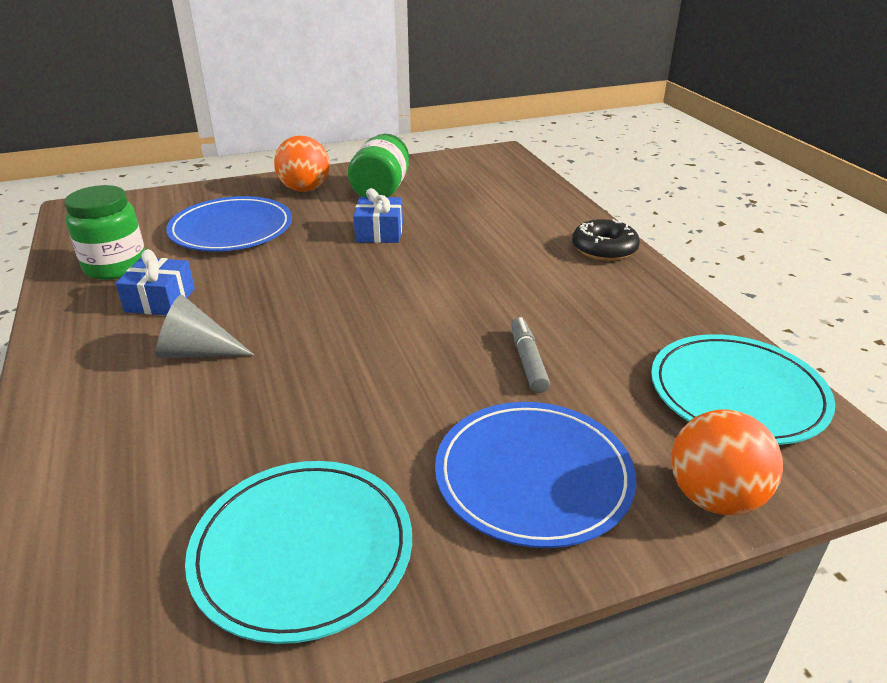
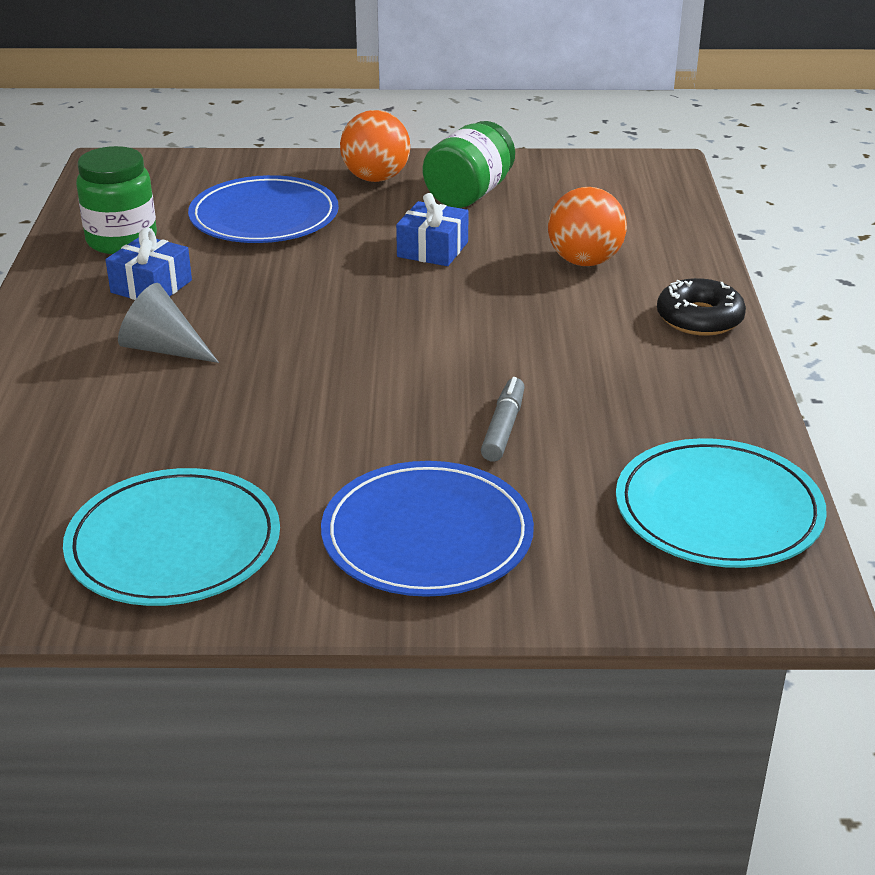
camera: 20 degrees right, 0 degrees up
(714, 497) = (599, 597): orange ball -> orange ball (584, 261)

